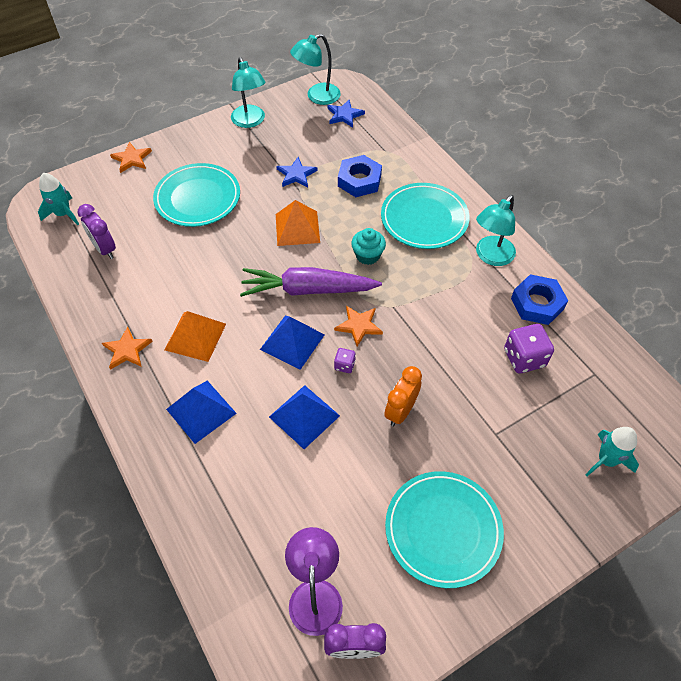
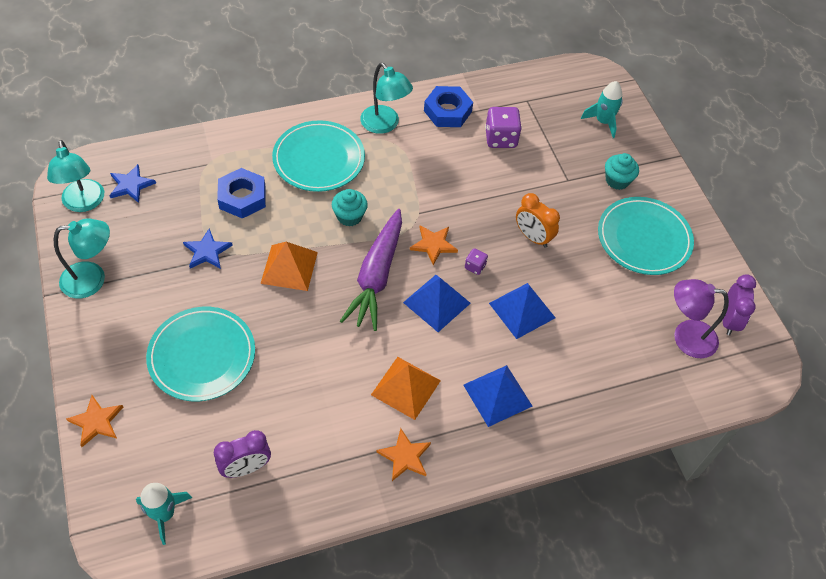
camera: 80 degrees left, 0 degrees up
(519, 488) = (617, 180): none -> turquoise cupcake

